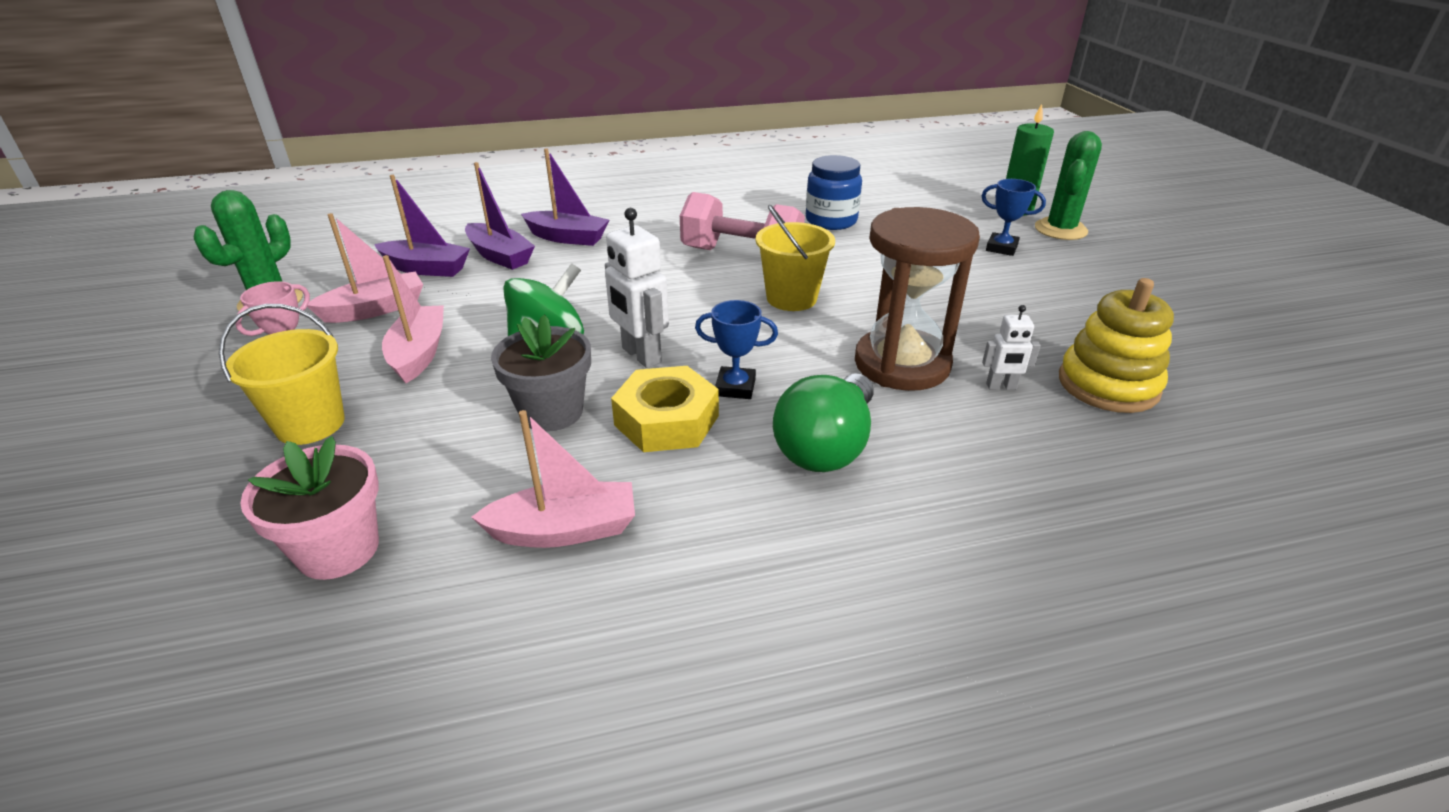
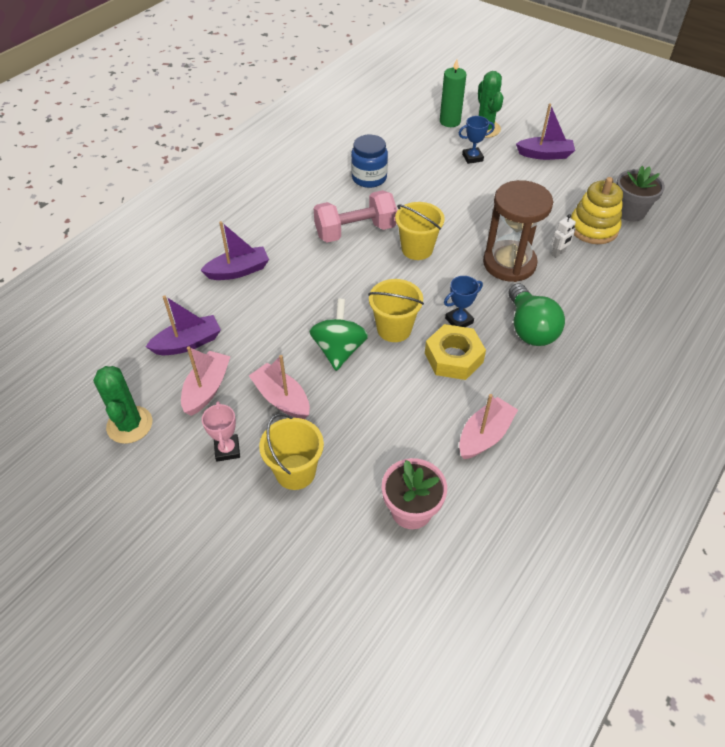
camera: 40 degrees left, 15 degrees up
(500, 256) = (219, 308): purple boat -> purple boat (545, 155)
(551, 412) = (399, 387): grey flower pot -> grey flower pot (630, 212)
(641, 355) = (394, 329): white robot -> yellow bucket

